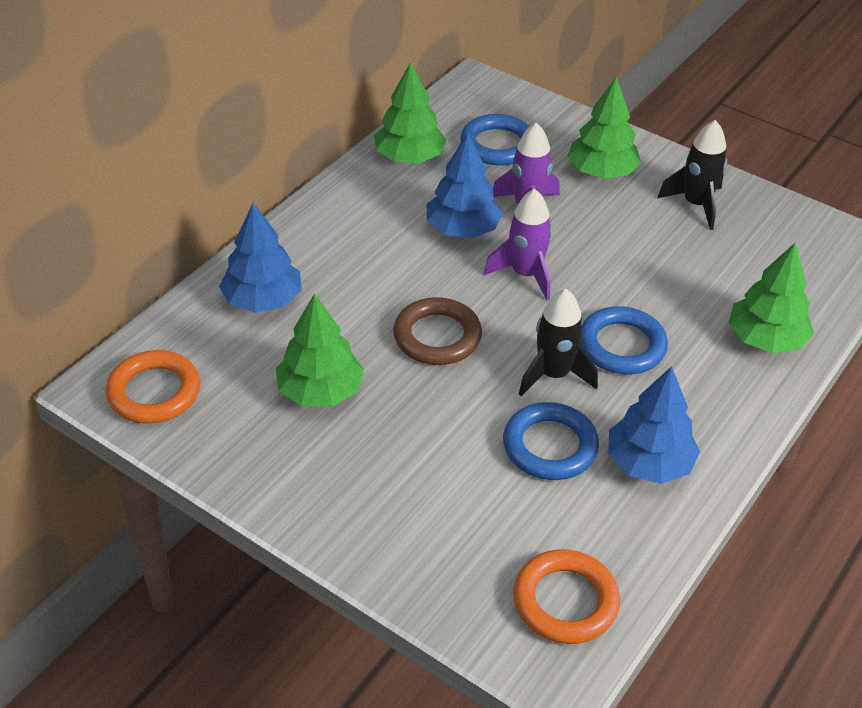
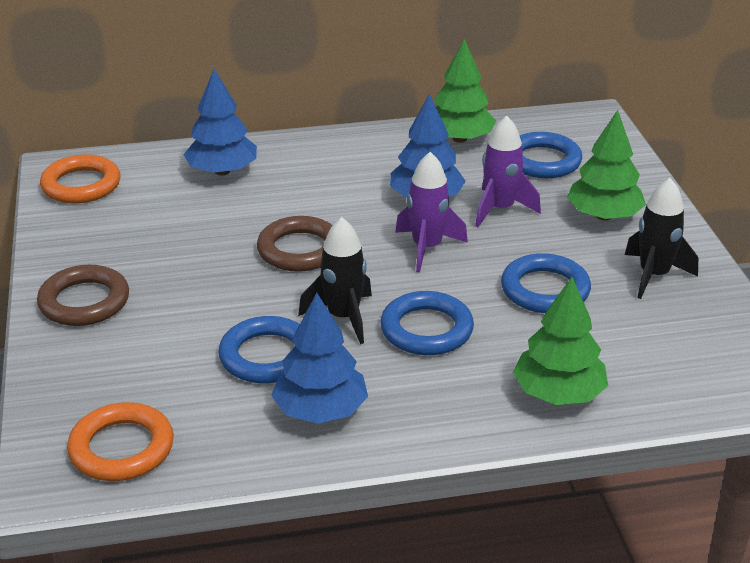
camera: 45 degrees right, 10 degrees down
(320, 391) = (173, 238): green tree -> none
(339, 501) = (84, 302): none -> brown ring
(649, 260) = (545, 290): none -> blue ring

